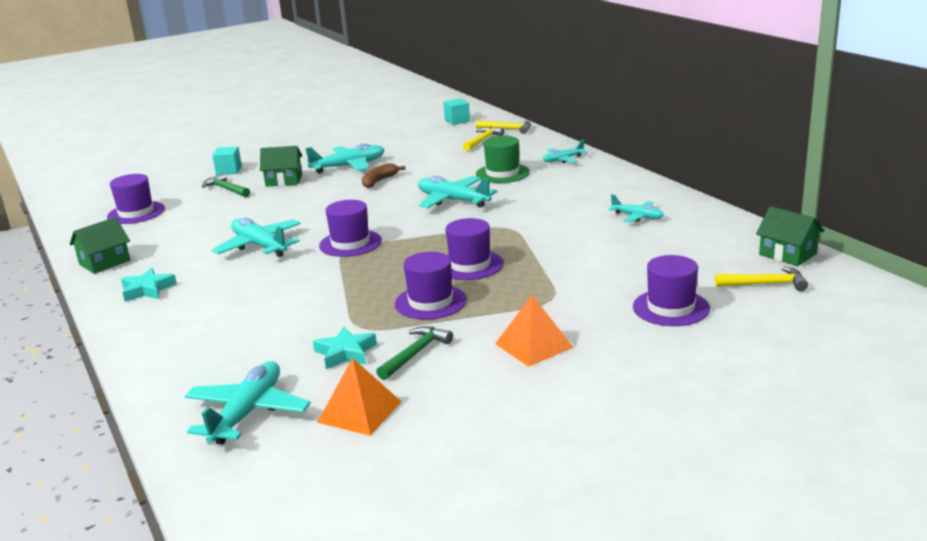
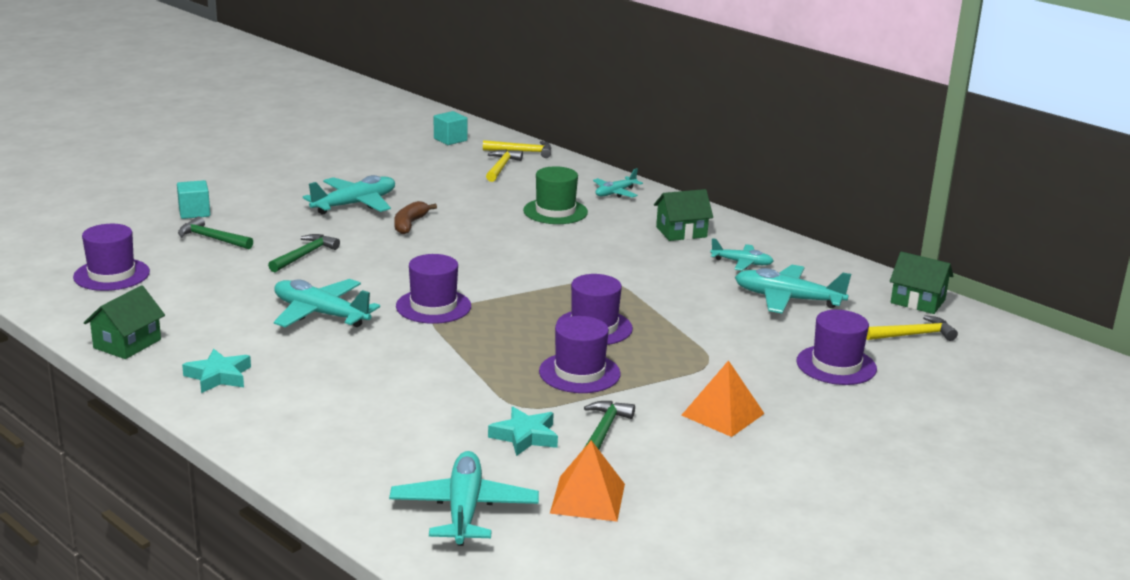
camera: 20 degrees left, 0 degrees up
(282, 202) = (304, 255): none -> green hammer
(284, 180) = (282, 225): green house -> green house (681, 232)
(453, 200) = (519, 248): turquoise plane -> turquoise plane (787, 299)

